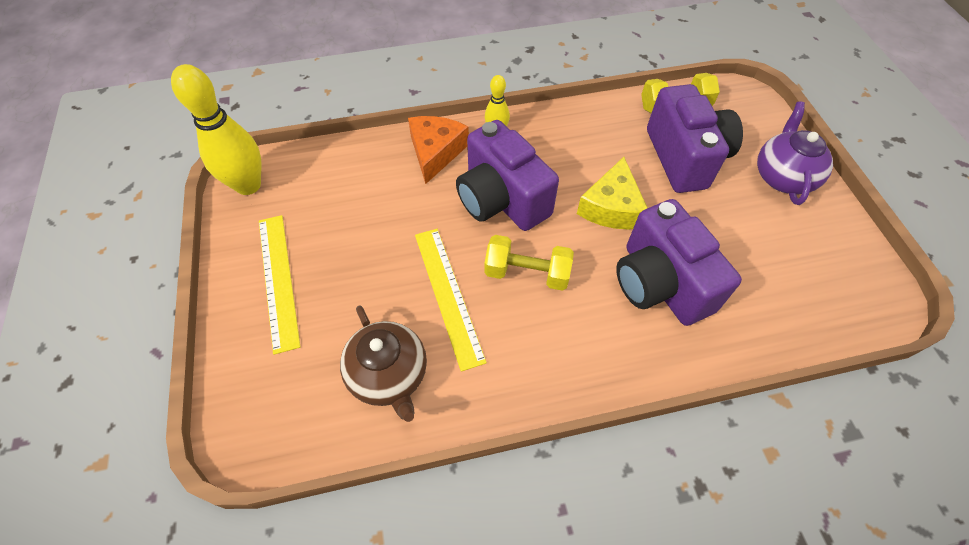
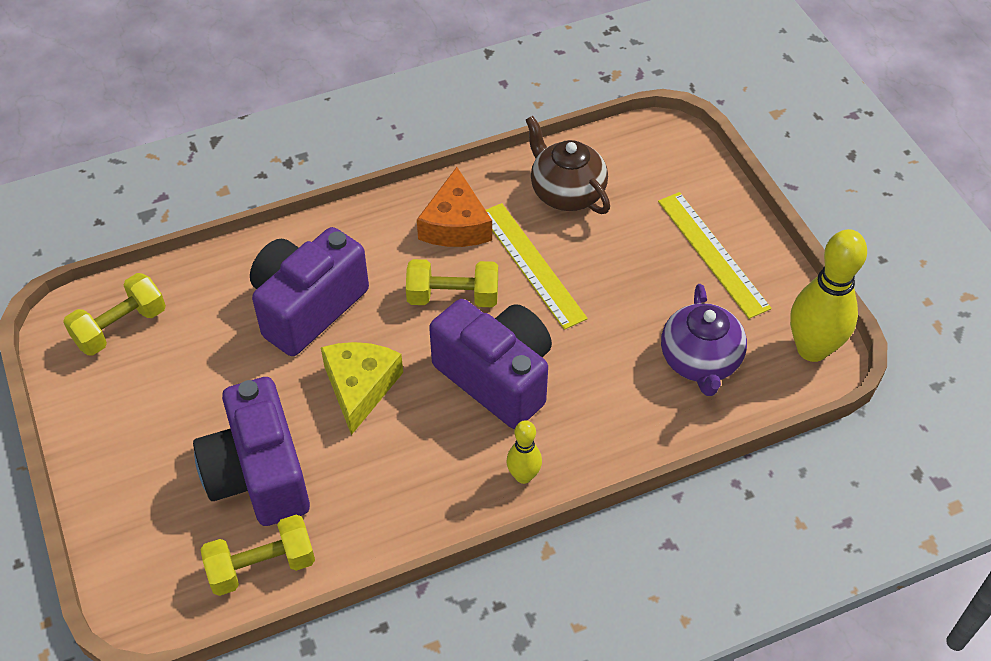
camera: 170 degrees right, 5 degrees down
(435, 152) = (598, 431): orange cheese -> orange cheese (455, 224)
(660, 283) = (308, 307): purple camera -> purple camera turned 105 degrees counterclockwise
(782, 177) = (130, 464): purple teapot -> purple teapot (700, 361)
(831, 289) = (120, 327): none -> yellow dumbbell

